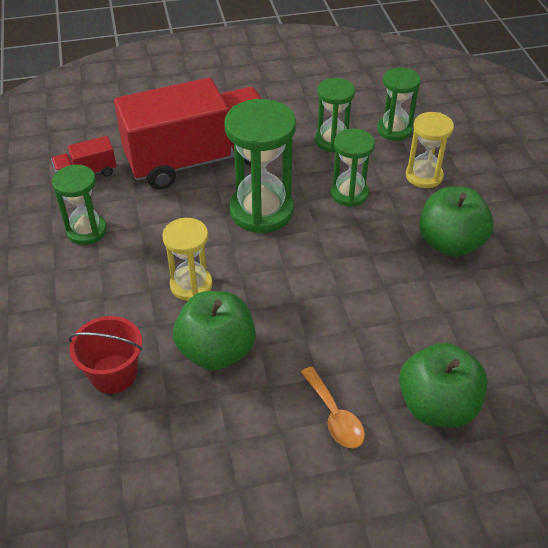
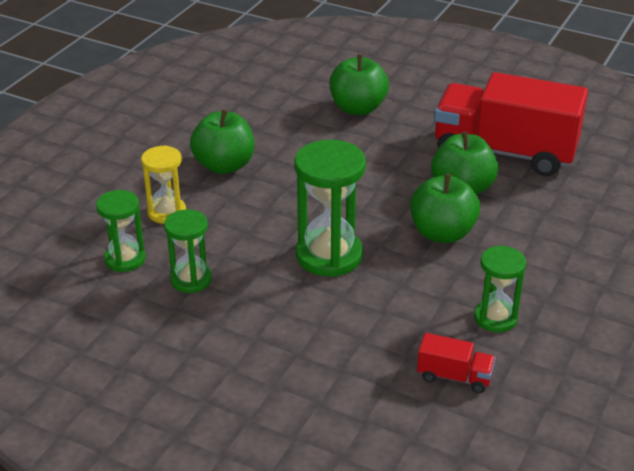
camera: 140 degrees left, 10 degrees down
(113, 374) = (544, 210): red bucket -> none
(191, 285) = (442, 233): yellow hourglass -> green apple
(199, 160) = (331, 330): red truck -> red truck (504, 152)
(335, 416) = (421, 130): orange spoon -> none
(349, 193) = (242, 231): green hourglass -> none

